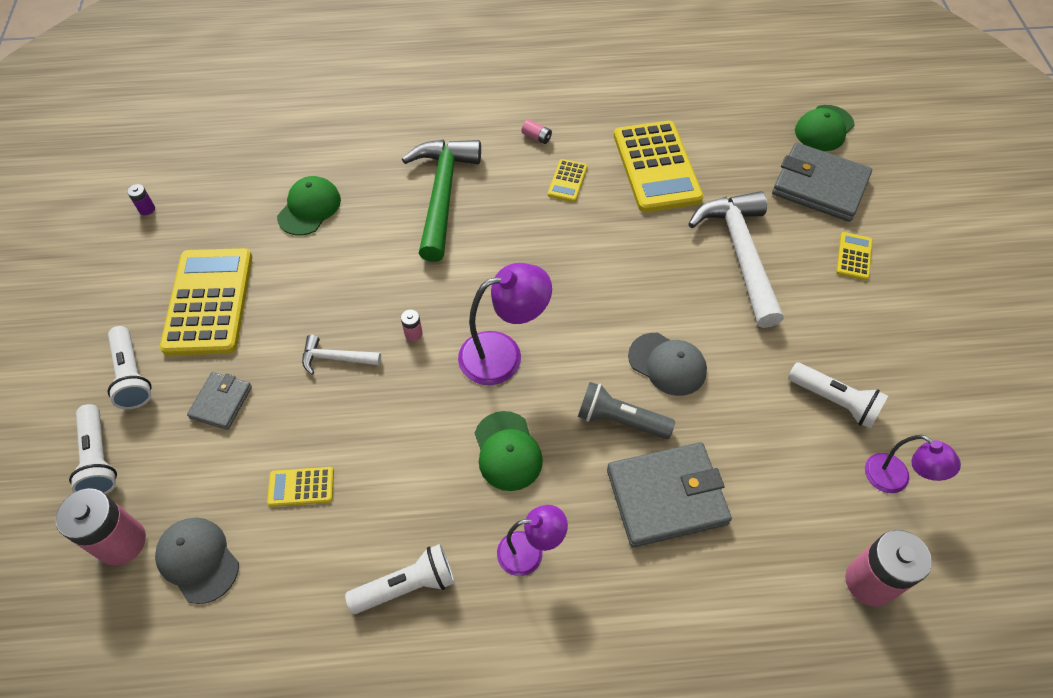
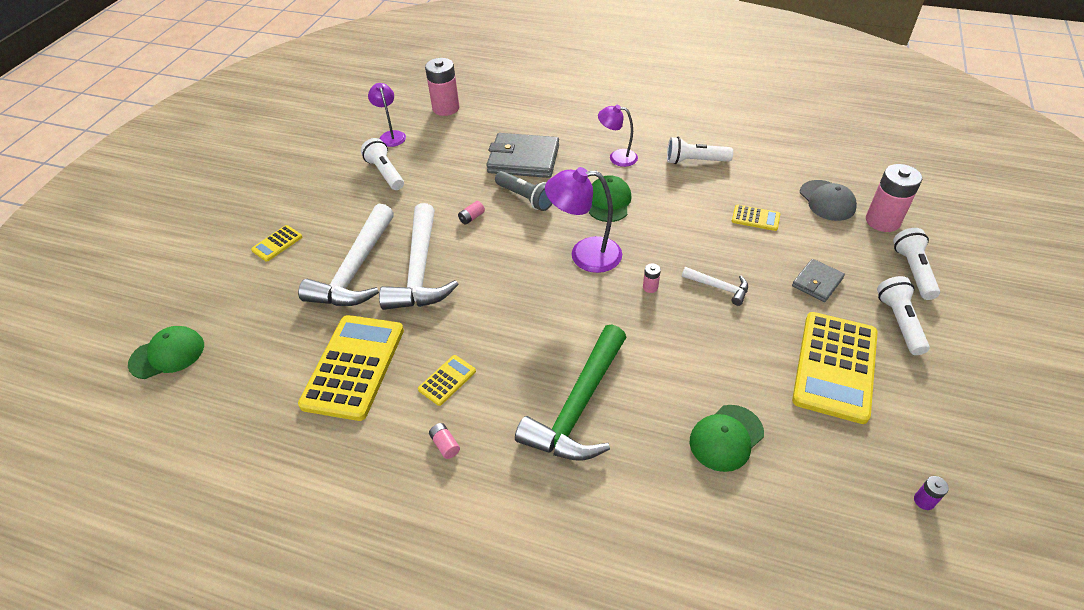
camera: 155 degrees left, 10 degrees down
(667, 364) = (471, 218): grey cap -> pink battery
(673, 274) = (420, 271): none -> white hammer
(819, 186) = (237, 302): grey wallet -> none

